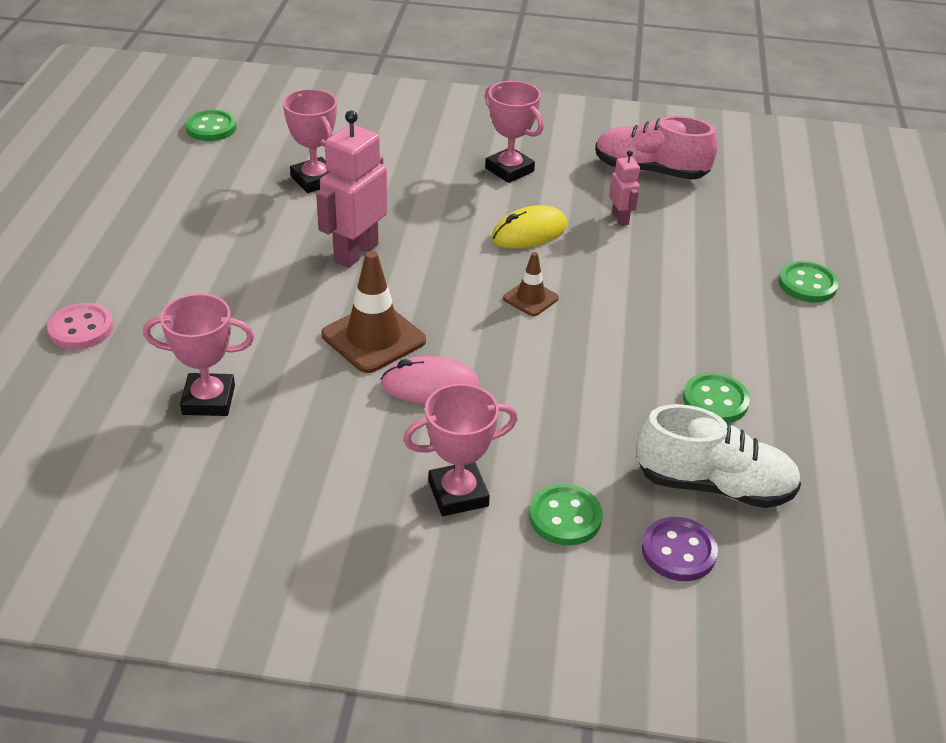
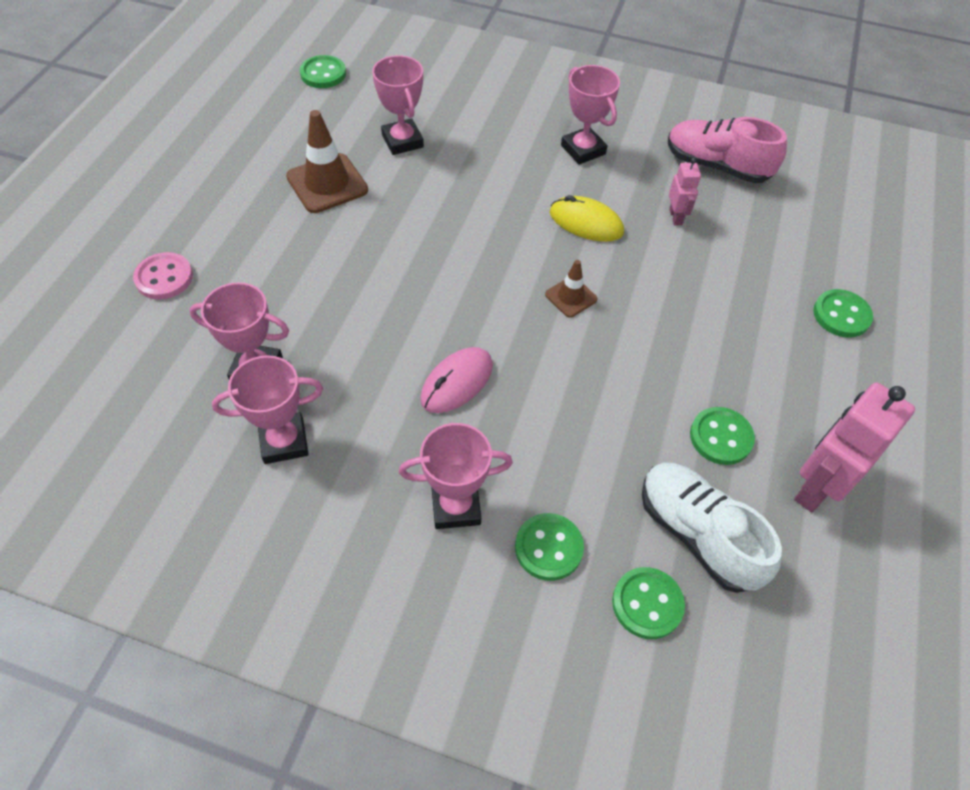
camera: 10 degrees right, 15 degrees up
(256, 460) = (284, 441): none -> pink trophy
(355, 253) = (421, 226): pink robot -> pink robot (816, 487)
(373, 338) = (417, 322): brown traffic cone -> brown traffic cone (327, 183)
(430, 386) = (457, 382): pink mouse -> pink mouse turned 60 degrees counterclockwise
(529, 232) = (586, 223): yellow mouse -> yellow mouse turned 45 degrees clockwise
(678, 551) = (647, 604): purple button -> green button
(713, 485) = (697, 534): white shoe -> white shoe turned 150 degrees counterclockwise

